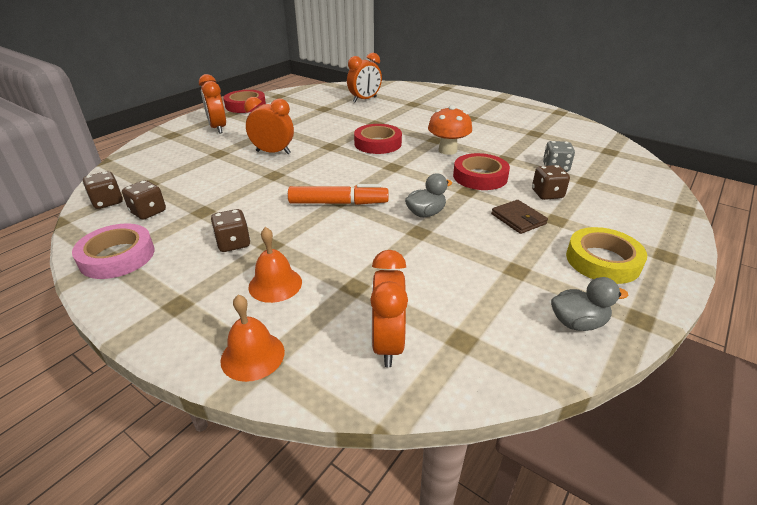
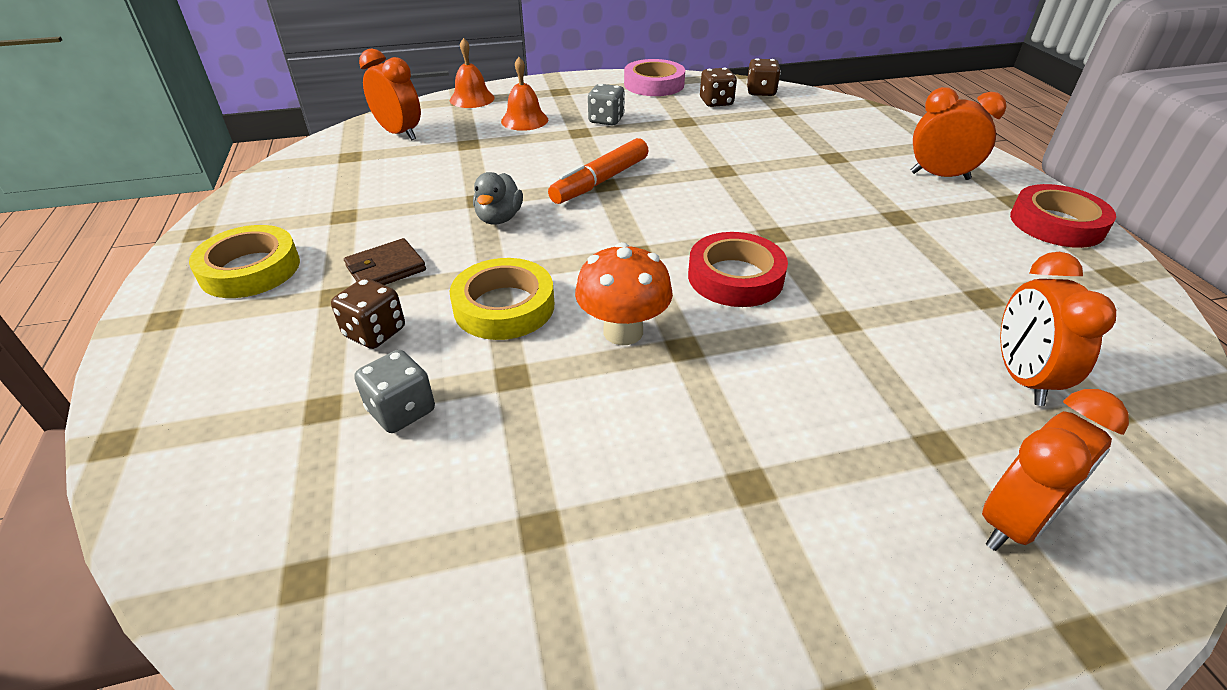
camera: 130 degrees right, 5 degrees up
(233, 243) = (606, 120): brown dice -> grey dice
(273, 152) = (796, 188): orange clock -> orange clock (1014, 522)
(480, 177) = (504, 306): red tape -> yellow tape
(518, 219) = (386, 268): brown wallet -> brown wallet turned 45 degrees counterclockwise
(577, 323) = (260, 203): grey duck -> none

